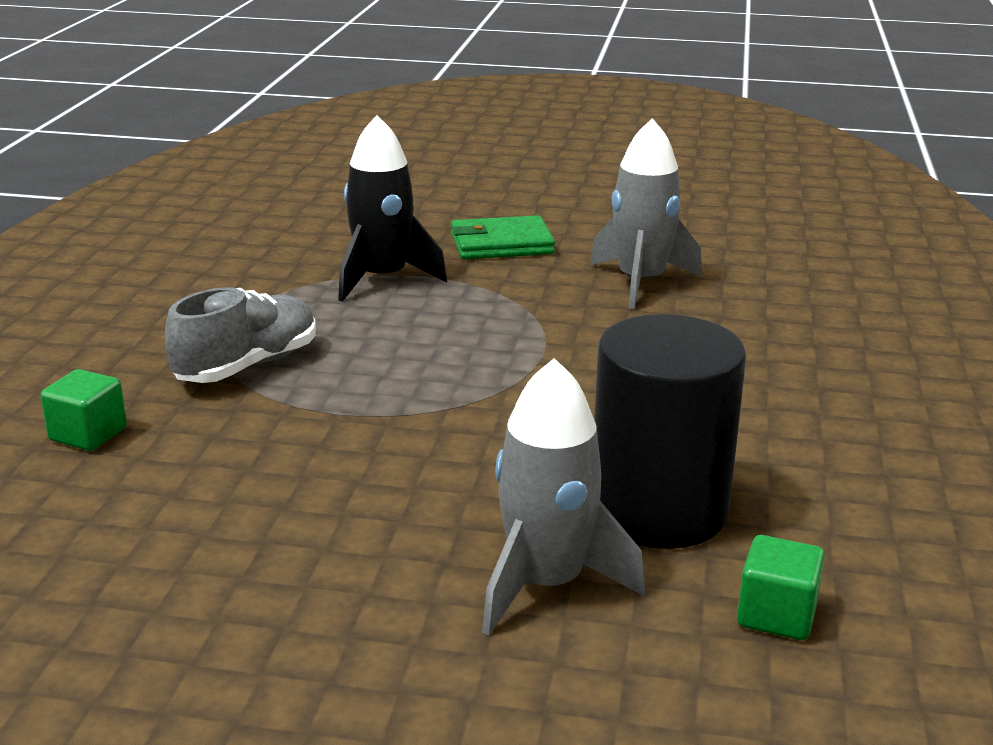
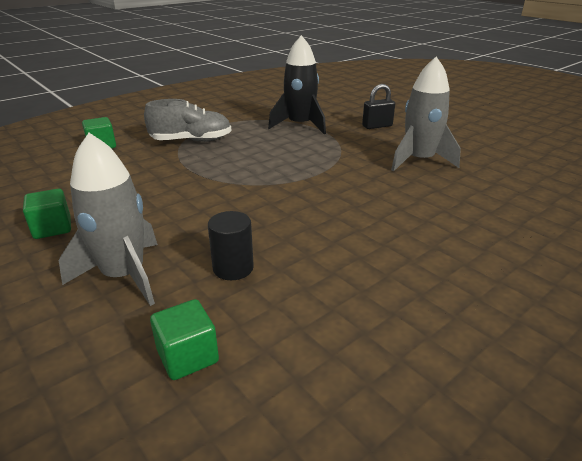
camera: 40 degrees right, 5 degrees up
(307, 585) = (52, 228): none -> green cube
(501, 244) = (377, 126): green wallet -> black padlock
(658, 511) = (233, 268): black cylinder -> black cylinder, size x0.47

